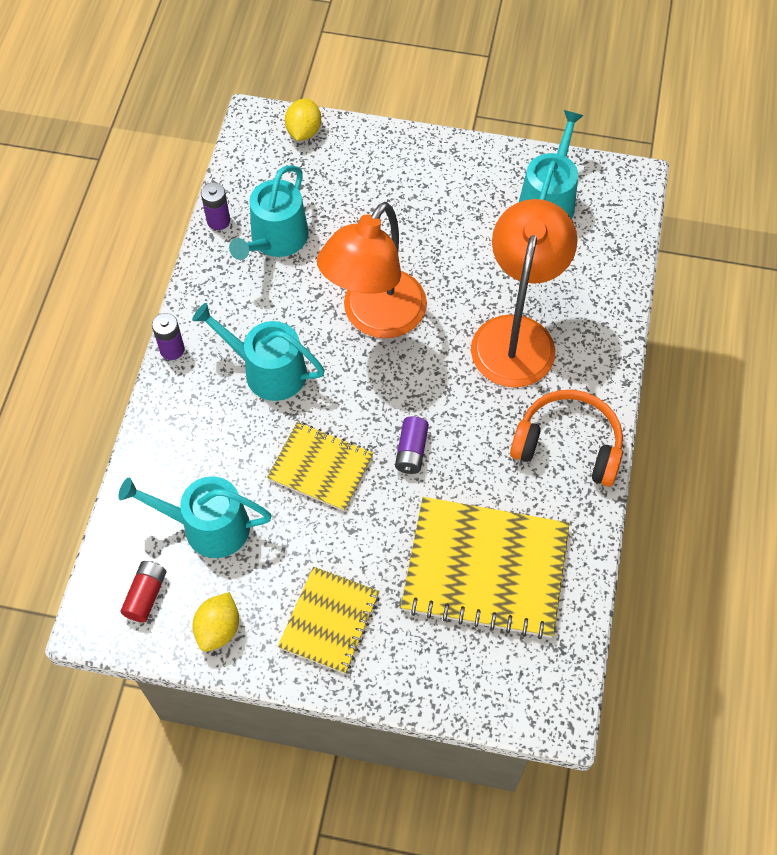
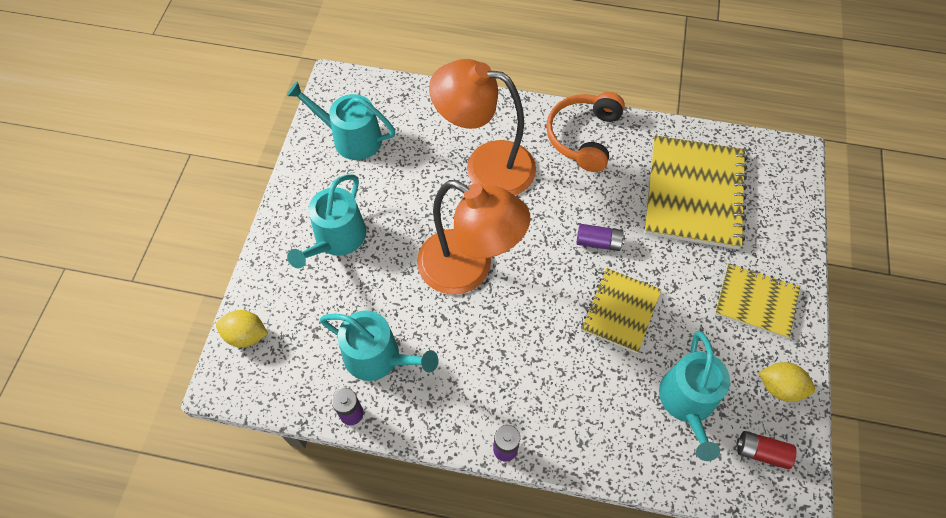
camera: 90 degrees left, 0 degrees up
(267, 370) = (526, 358): turquoise watering can -> turquoise watering can (336, 239)

